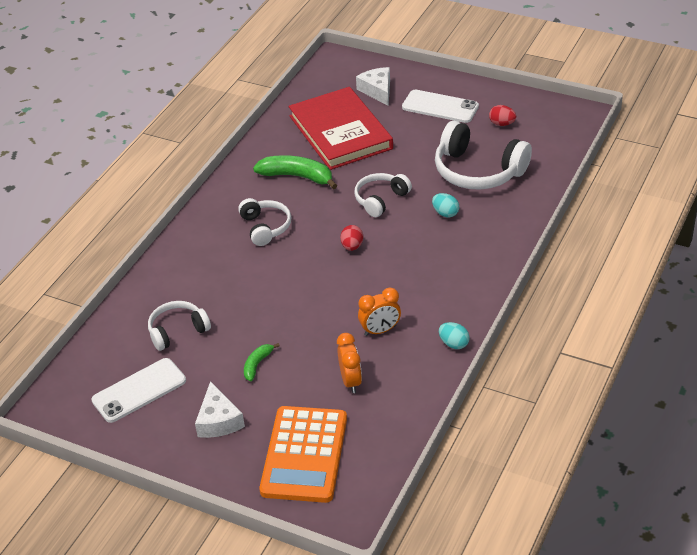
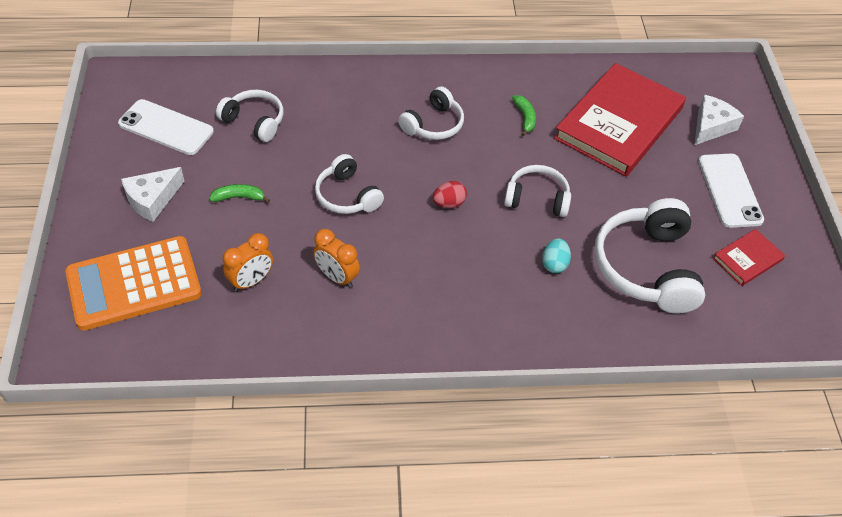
camera: 55 degrees right, 10 degrees up
(297, 176) = (525, 118): green banana -> green banana, size x0.53
(303, 300) = (347, 196): none -> white headphones
(454, 344) = (351, 351): turquoise egg -> none
(502, 124) = (747, 259): red egg -> red book

